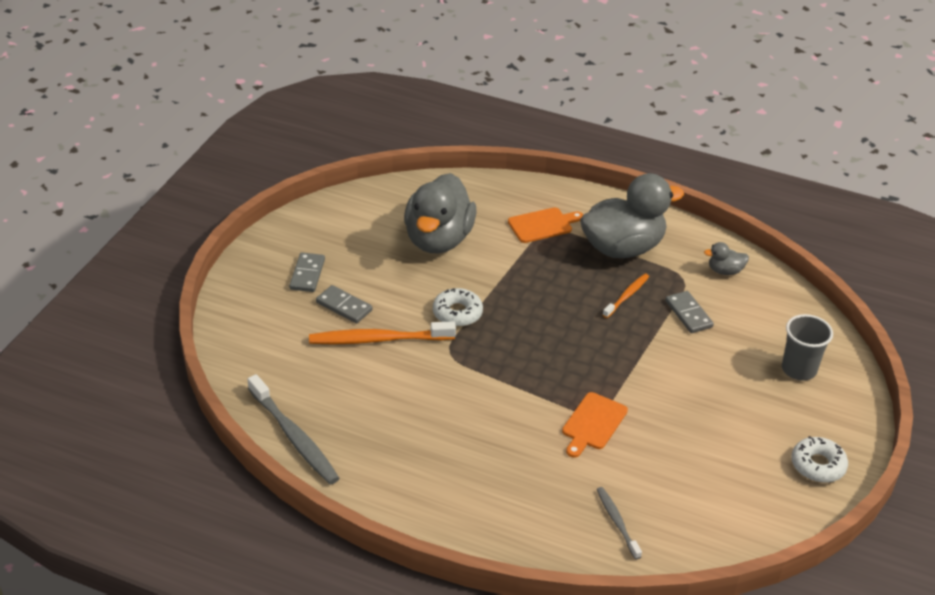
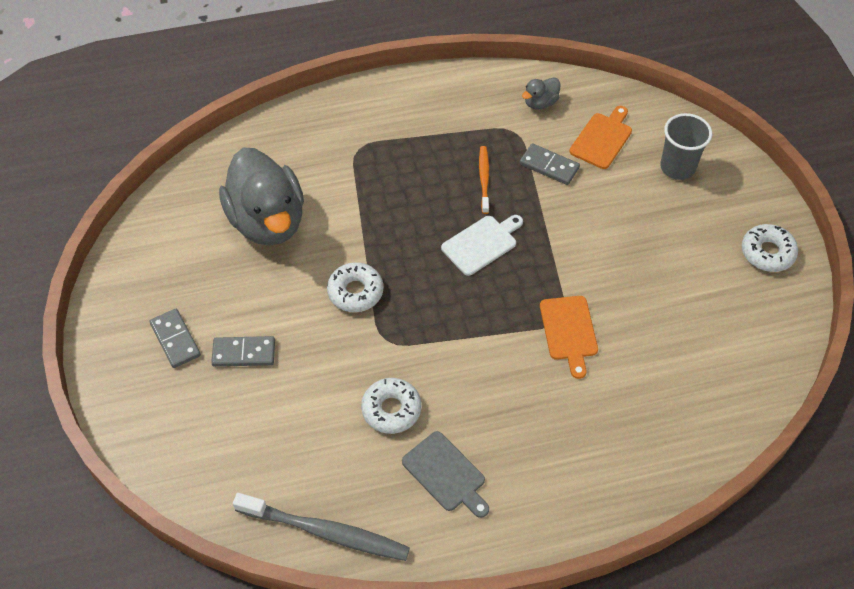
camera: 35 degrees left, 15 degrees up
(378, 339) = (309, 369): orange toothbrush -> none
(410, 454) = (446, 474): none -> grey cutting board
(411, 395) = (391, 409): none -> white donut
(543, 225) = (348, 147): orange cutting board -> orange cutting board (602, 139)
(582, 334) = (482, 244): none -> white cutting board
(617, 522) = (671, 418): grey toothbrush -> none
(622, 248) = (438, 130): grey duck -> none

